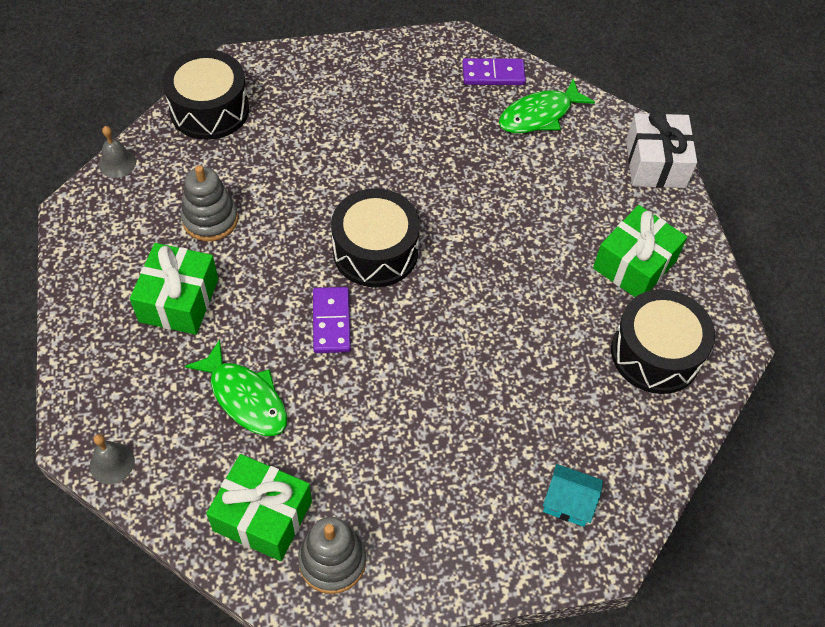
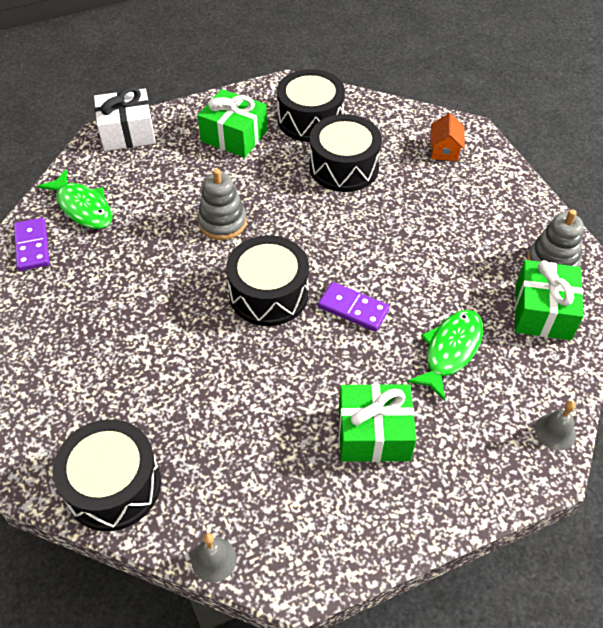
camera: 100 degrees left, 5 degrees down
(210, 219) = (269, 436): grey stacking toy -> grey stacking toy (222, 222)
(331, 322) = (353, 309): purple domino -> purple domino turned 45 degrees clockwise
(556, 369) = (344, 167): none -> black drum
(568, 502) = (444, 150): turquoise house -> orange house

